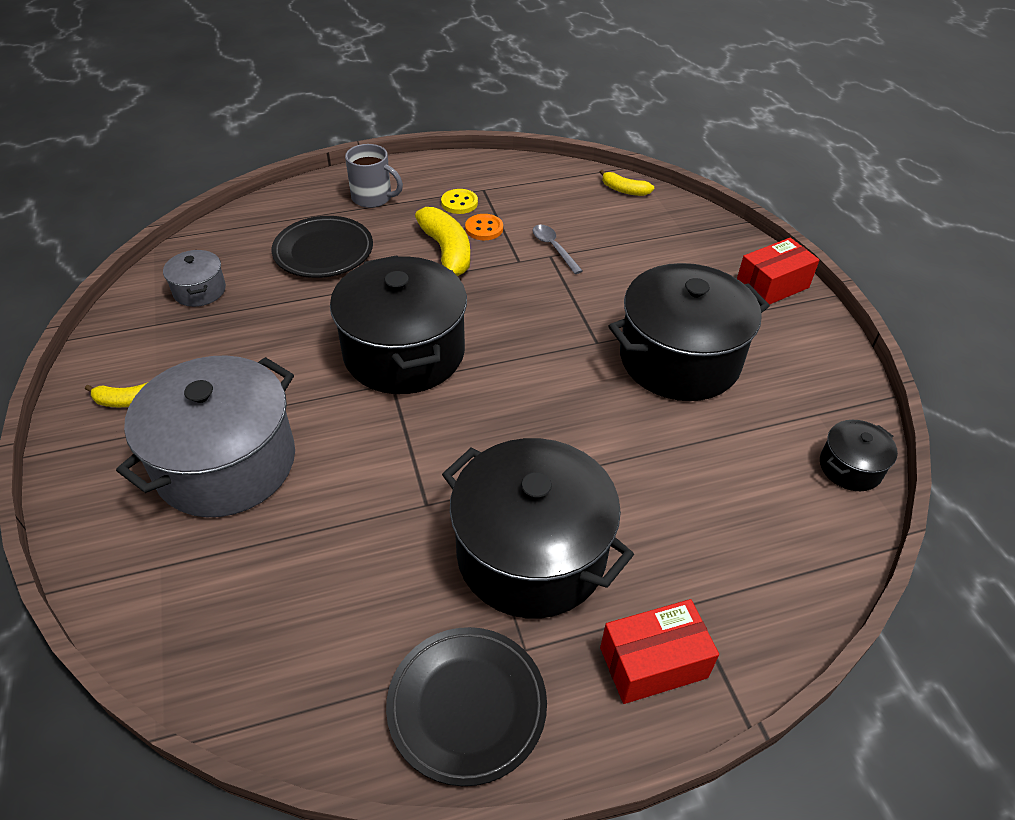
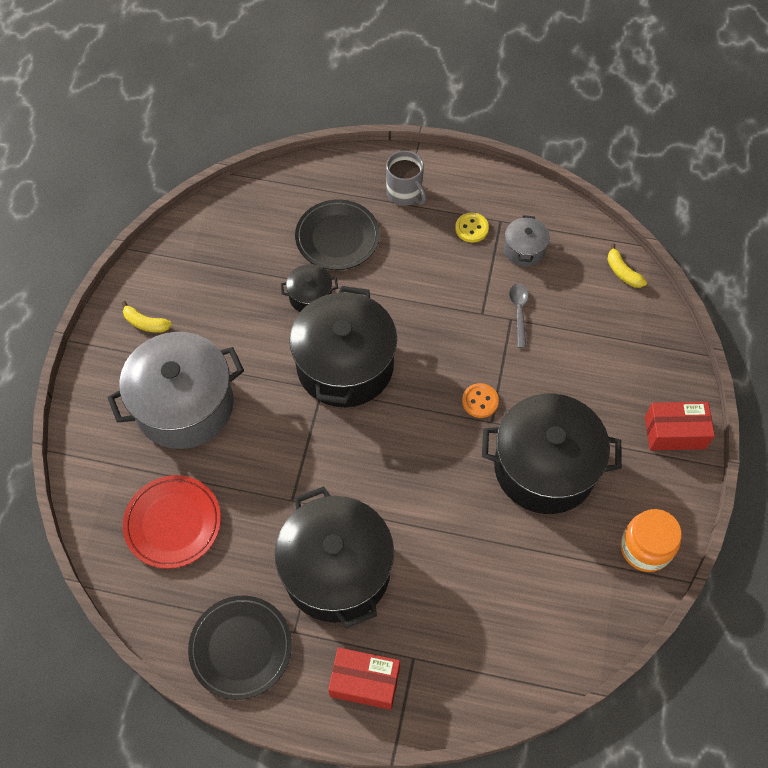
camera: 30 degrees right, 15 degrees up
(199, 290) = (231, 240): grey pot -> grey pot (524, 250)
(282, 599) = (173, 523): none -> red plate
(447, 252) = (430, 280): yellow banana -> none
(484, 228) = (475, 266): orange button -> orange button (480, 401)
(830, 386) = (645, 548): none -> orange jar
(850, 467) = (603, 621): black pot -> black pot (310, 296)

